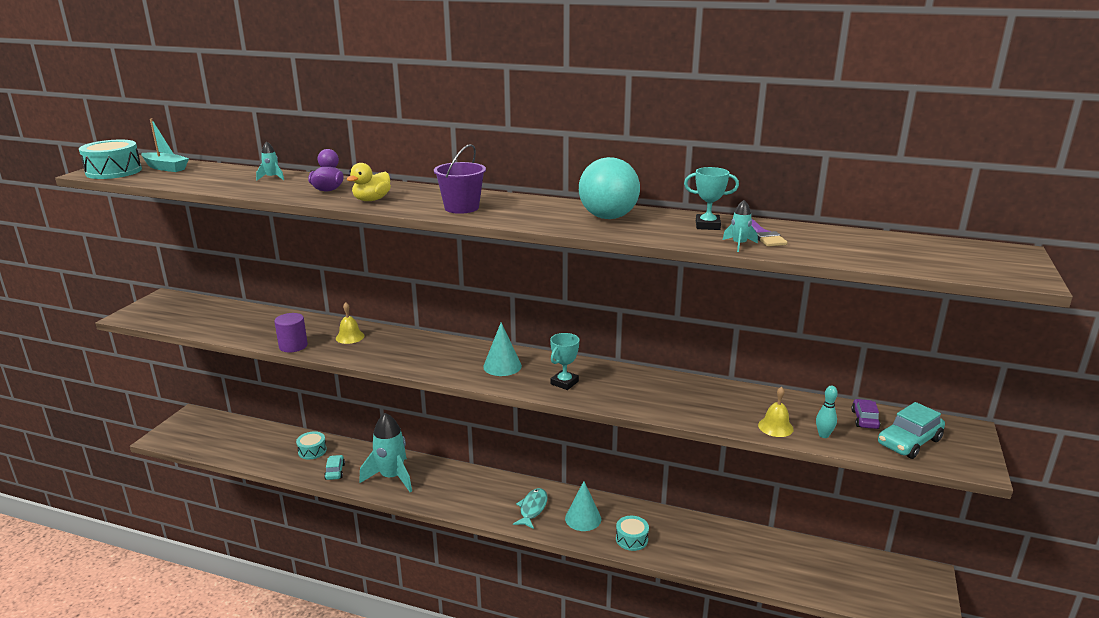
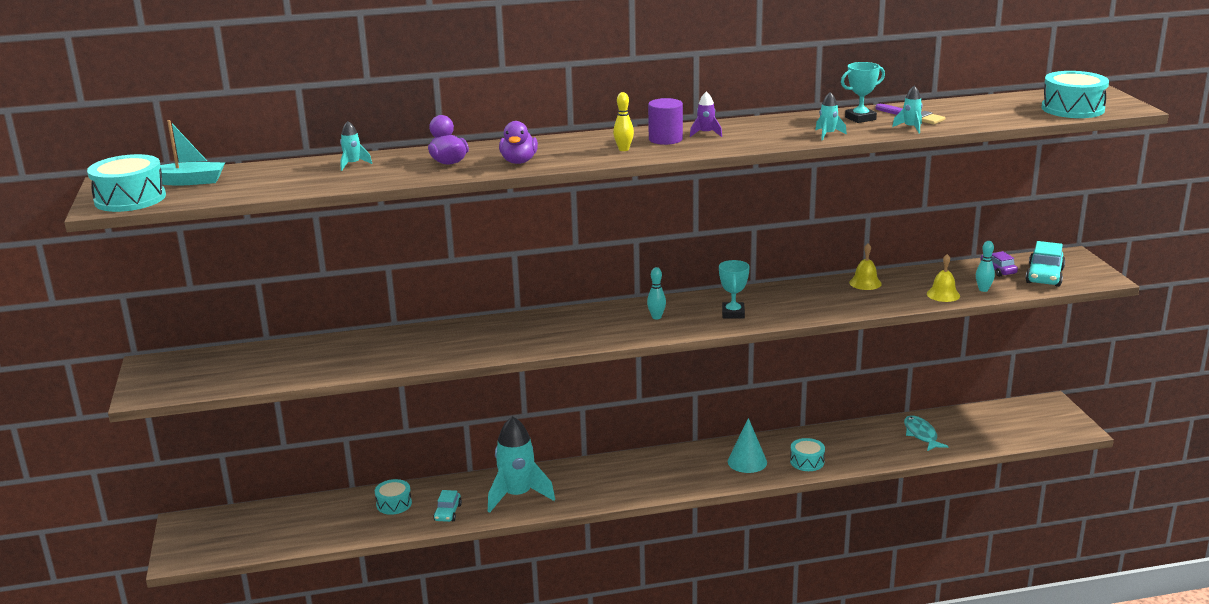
camera: 30 degrees left, 0 degrees up
(293, 346) = (410, 362): purple cylinder -> purple cylinder (665, 139)
(335, 471) = (448, 512): turquoise car -> turquoise car turned 135 degrees counterclockwise
(350, 337) = (459, 337): yellow bell -> yellow bell (865, 283)
(371, 200) = (519, 161): yellow duck -> purple duck
(461, 208) = (623, 149): purple bucket -> yellow bowling pin
(502, 366) = (656, 317): turquoise cone -> turquoise bowling pin
(532, 508) = (692, 471): turquoise fish -> turquoise fish (921, 434)
(549, 209) = (706, 133): none -> purple rocket
(608, 217) = (769, 129): turquoise ball -> none
(649, 233) = (828, 134): none -> turquoise rocket
(953, 264) = (1072, 109): none -> turquoise drum

